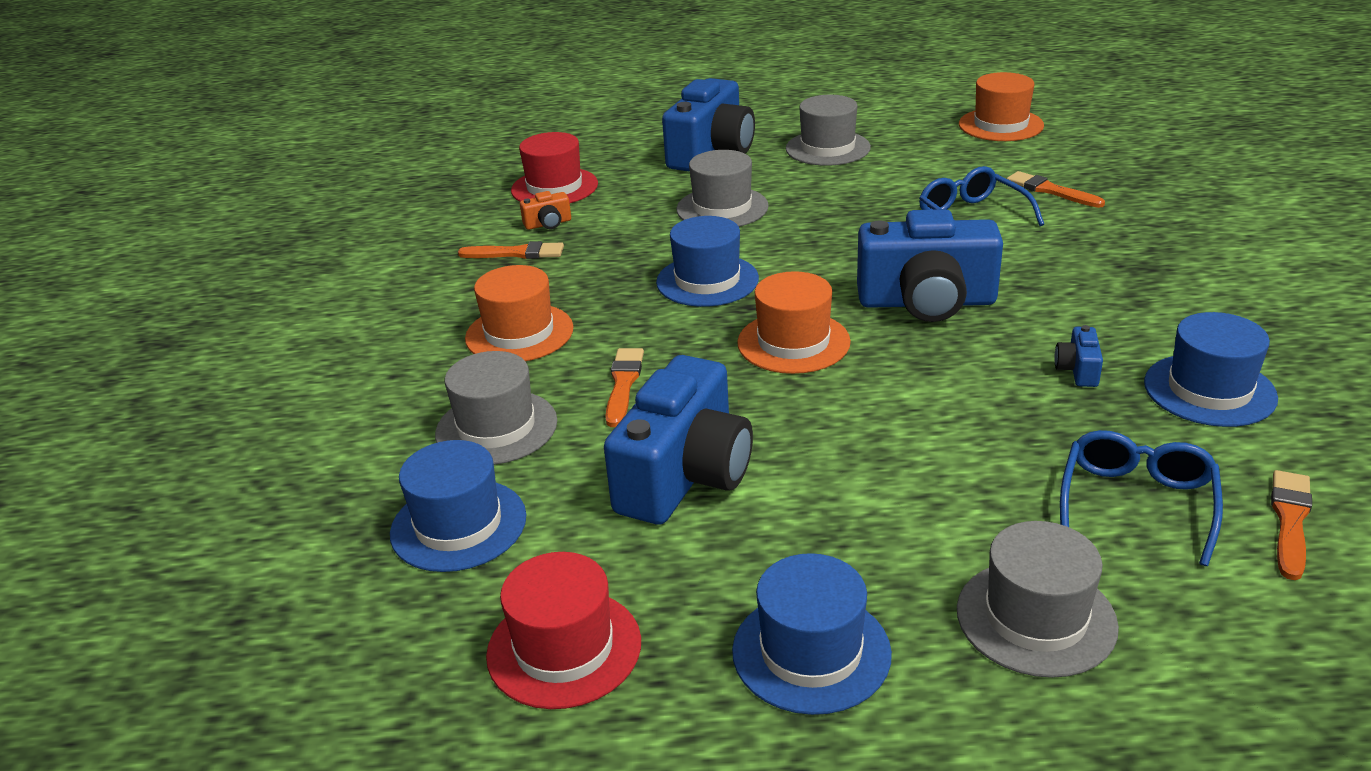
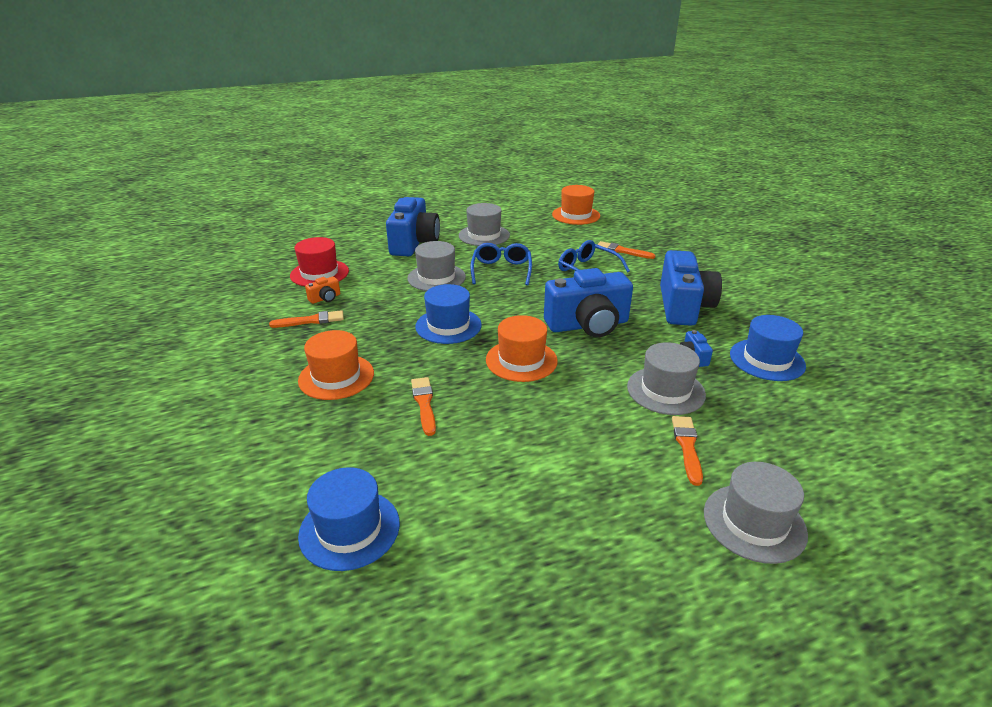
camera: 20 degrees left, 0 degrees up
(496, 427) = (348, 448): grey hat -> grey hat (665, 390)
(564, 648) = (468, 612): red hat -> none
(685, 476) = (495, 463): blue camera -> blue camera (683, 306)
(811, 652) = (635, 577): blue hat -> none
(1136, 503) = (768, 436): blue glasses -> blue glasses (501, 270)
(1290, 520) = (850, 433): orange brush -> orange brush (687, 446)

